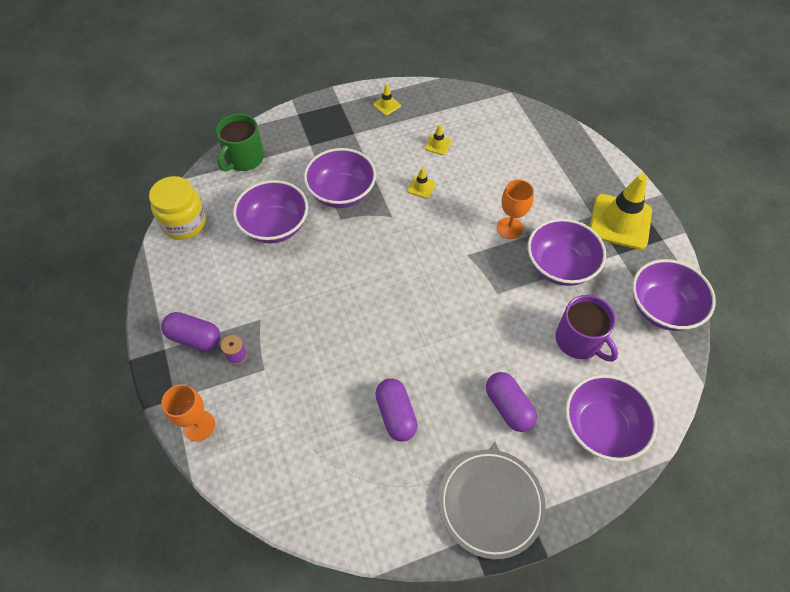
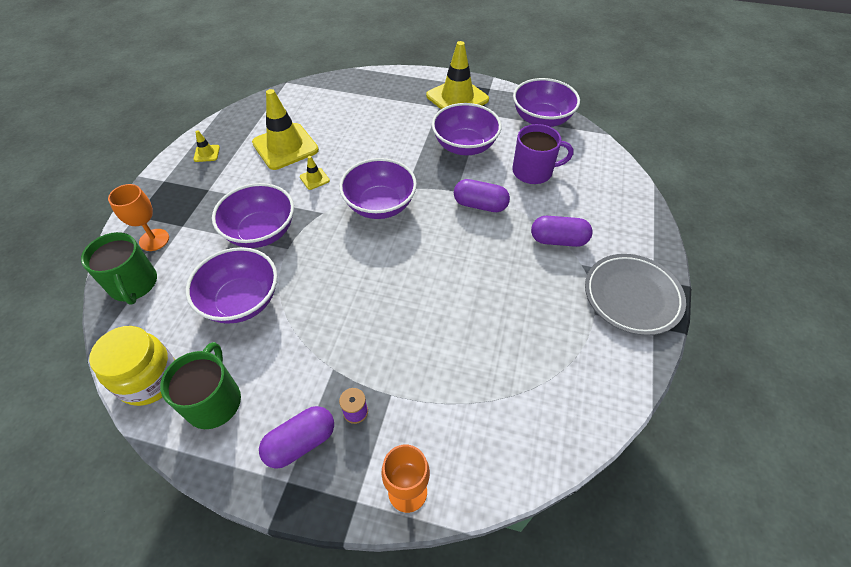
camera: 55 degrees left, 5 degrees down
(192, 268) = (214, 401): none -> green mug
(396, 414) = (514, 315): purple capsule -> purple capsule (480, 205)
(438, 145) = (285, 146): yellow traffic cone -> yellow traffic cone, size x2.33
(509, 228) = (406, 152): orange goblet -> orange goblet (154, 240)
(601, 427) = (609, 200): purple bowl -> purple bowl (380, 205)

